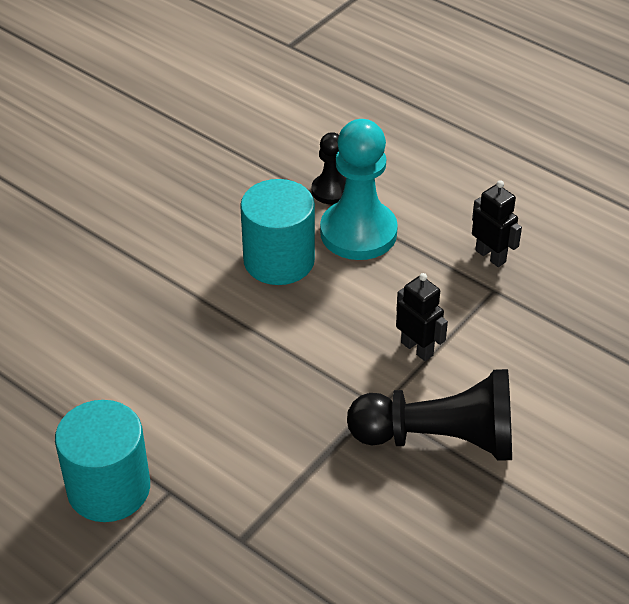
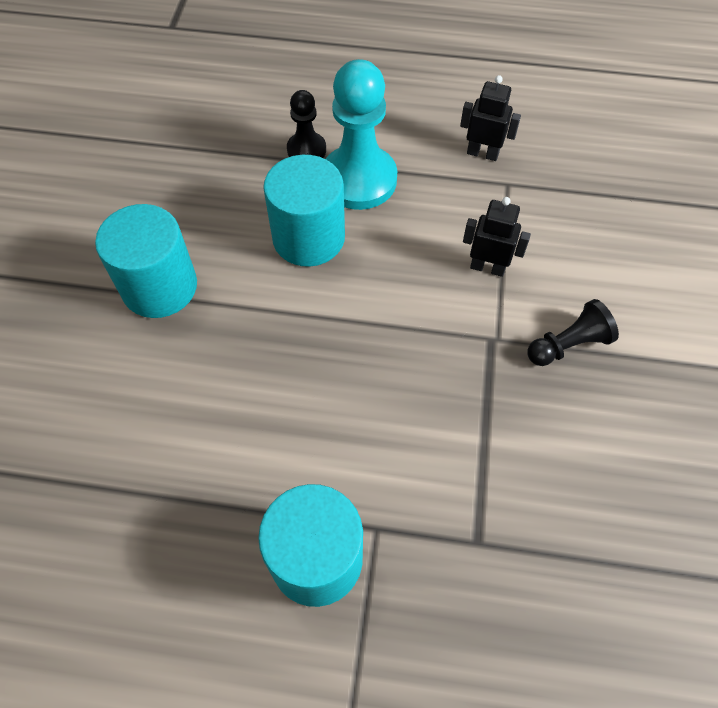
camera: 30 degrees left, 15 degrees up
(131, 247) = (159, 287): none -> turquoise cylinder
(440, 439) = (568, 345): black pawn -> black pawn, size x0.53

